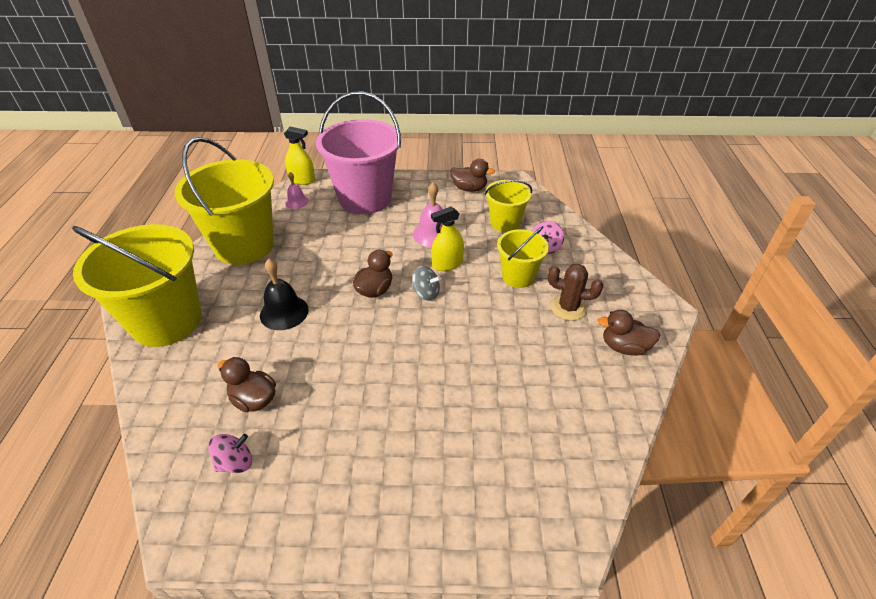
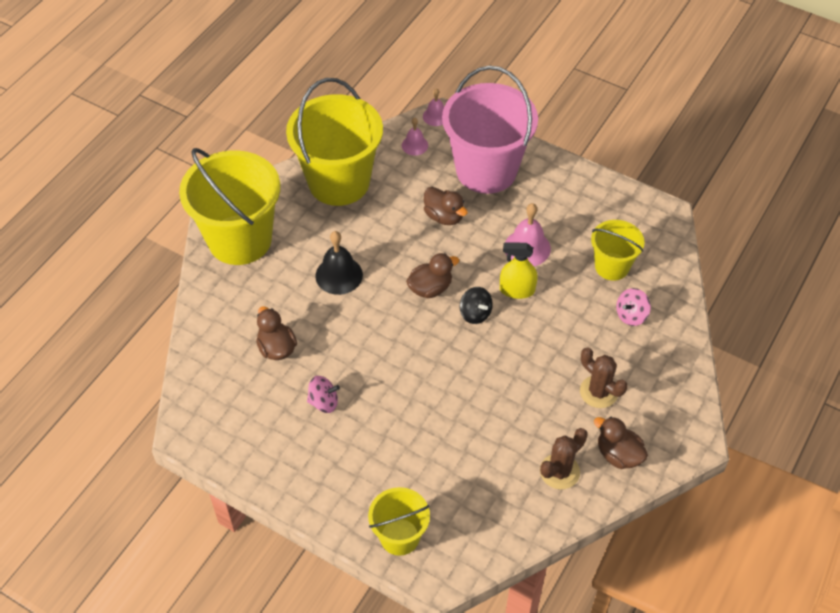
camera: 30 degrees right, 10 degrees up
(235, 462) = (241, 393): pink spinning top -> pink spinning top (324, 402)
(302, 180) = (435, 116): yellow spray bottle -> pink bell
(426, 293) = (475, 313): grey spinning top -> black spinning top
(469, 188) = (607, 203): brown duck -> brown duck (444, 216)
(518, 276) = (576, 336): yellow bucket -> yellow bucket (399, 536)
(592, 383) = (559, 471): none -> brown cactus

